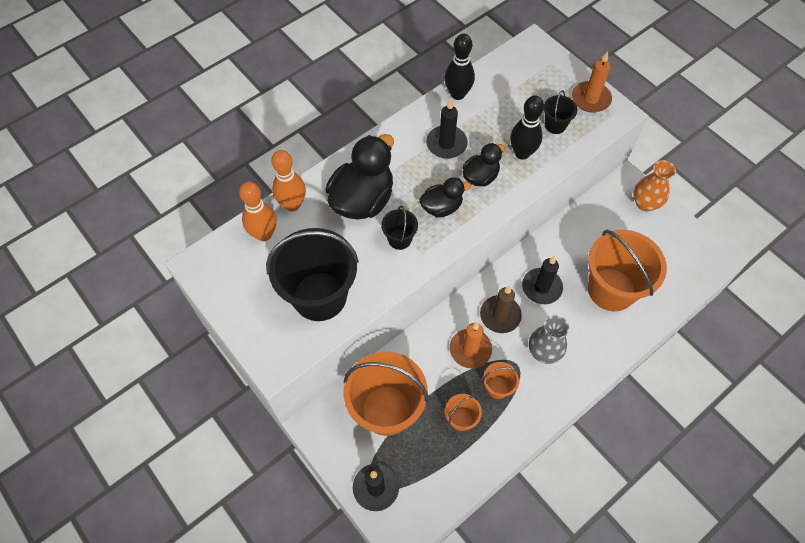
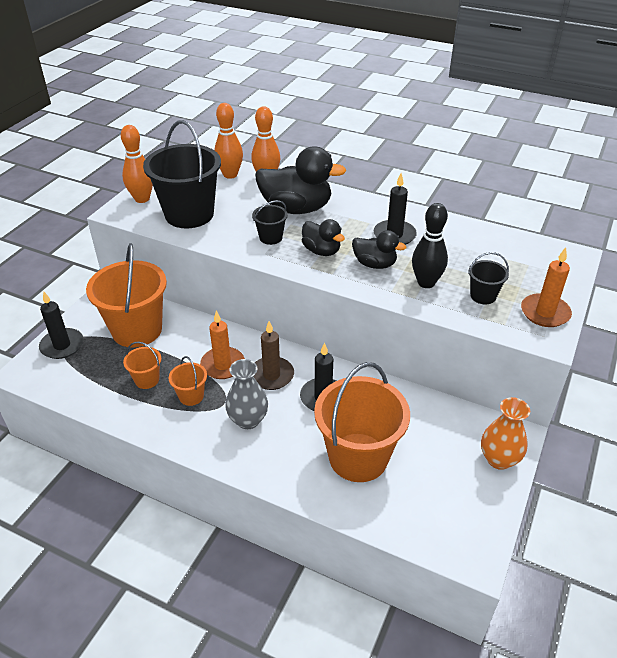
camera: 65 degrees right, 20 degrees down
(262, 333) = (142, 199): none -> orange bowling pin
(457, 94) = (458, 226): black bowling pin -> none

